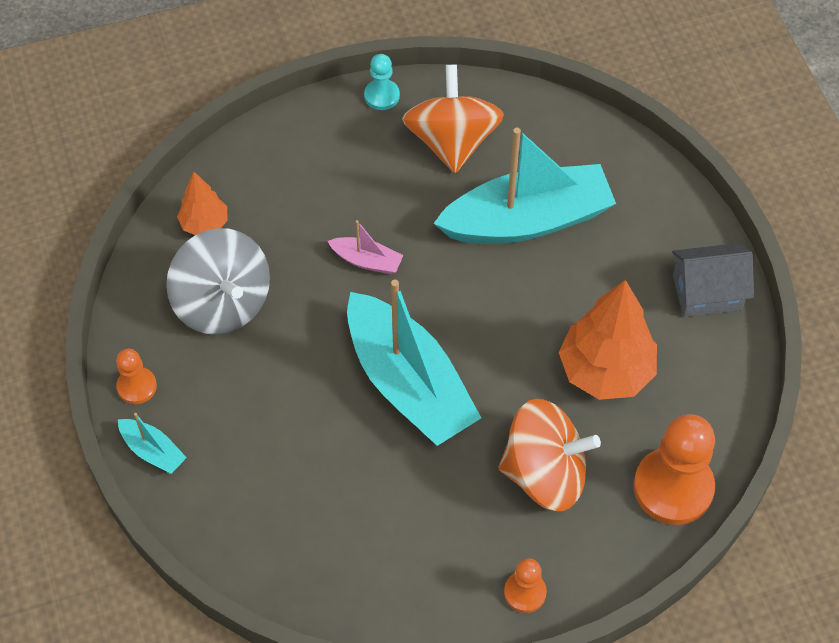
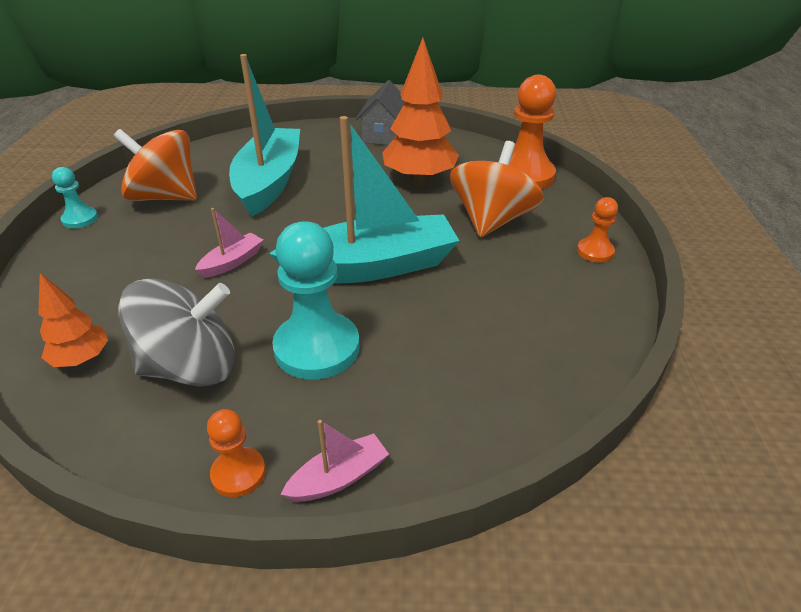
camera: 70 degrees left, 20 degrees down
(153, 451) = (339, 478): turquoise boat -> pink boat
(276, 383) = (317, 348): none -> turquoise pawn

